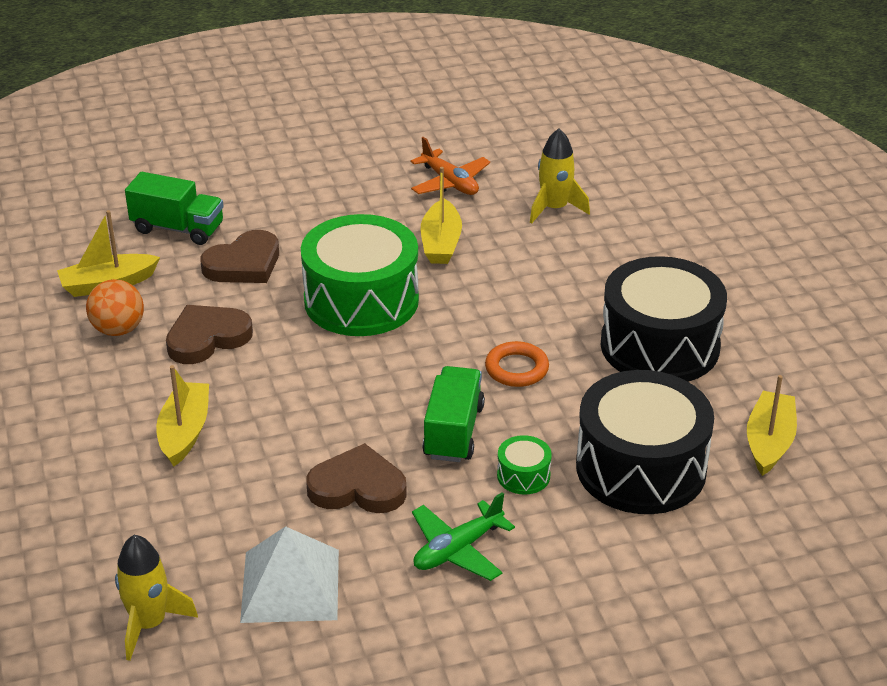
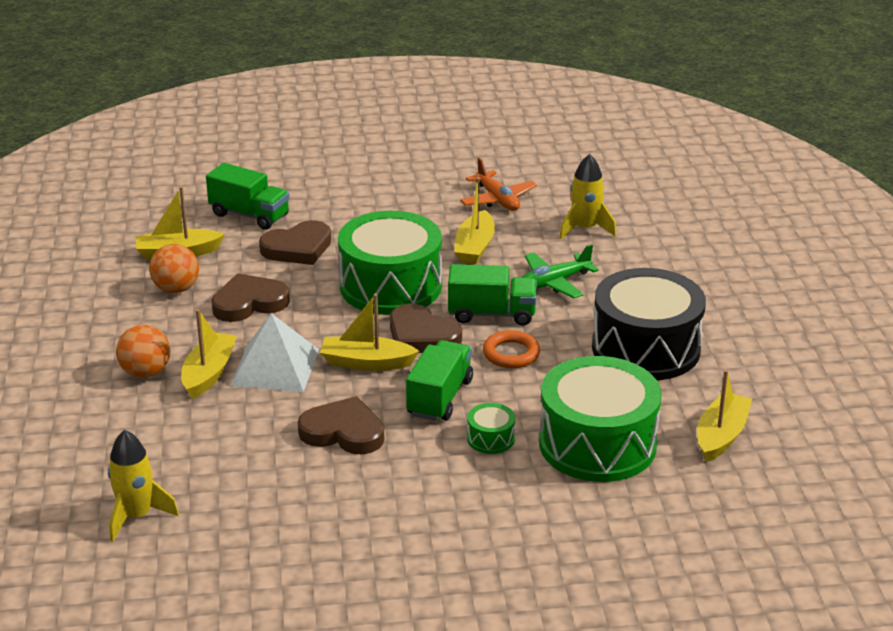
camera: 10 degrees right, 5 degrees down
(111, 439) = (146, 373): none -> orange ball
(290, 585) = (263, 500): white pyramid -> white pyramid (275, 367)
(360, 398) = (366, 363): none -> yellow boat
(412, 358) = (422, 336): none -> brown heart
(457, 550) = (415, 490): green plane -> green plane (554, 282)
(482, 322) = (492, 314): none -> green truck
(641, 468) = (597, 444): black drum -> green drum

